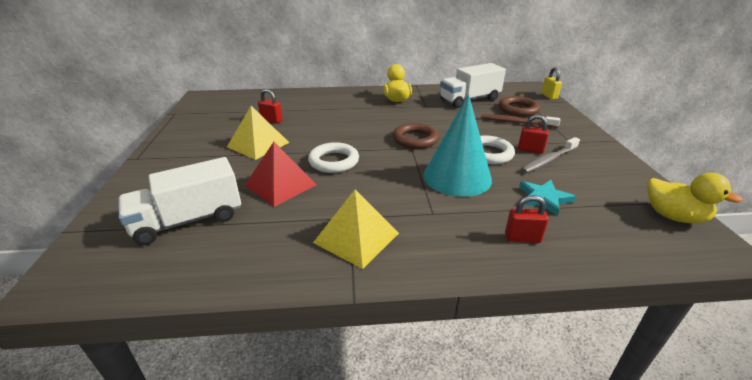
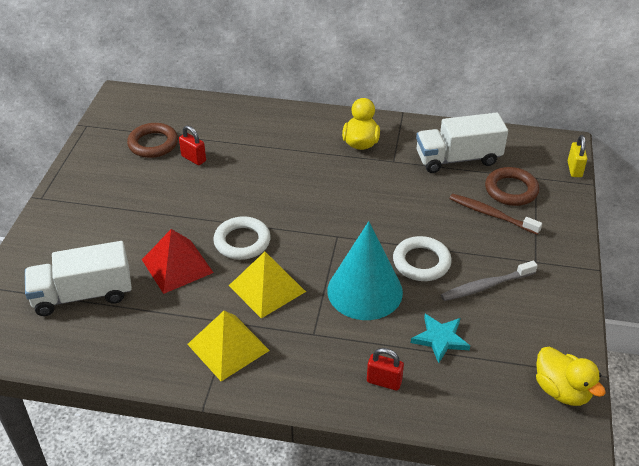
camera: 15 degrees right, 10 degrees up
(258, 144) = (169, 199): yellow pyramid -> yellow pyramid (267, 288)
(415, 139) = (348, 223): brown ring -> brown ring (153, 144)
(530, 150) = (475, 266): red padlock -> none

